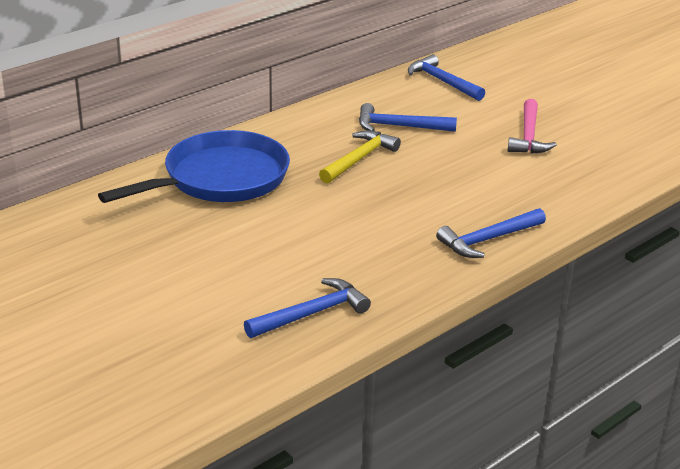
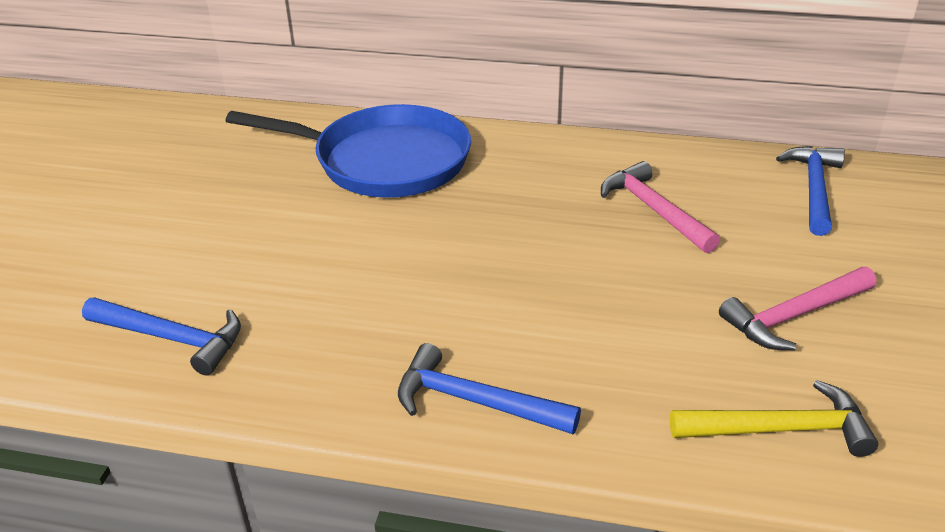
camera: 55 degrees right, 5 degrees up
(359, 159) = (539, 219): yellow hammer -> yellow hammer (780, 429)
(399, 126) = (654, 210): blue hammer -> pink hammer

